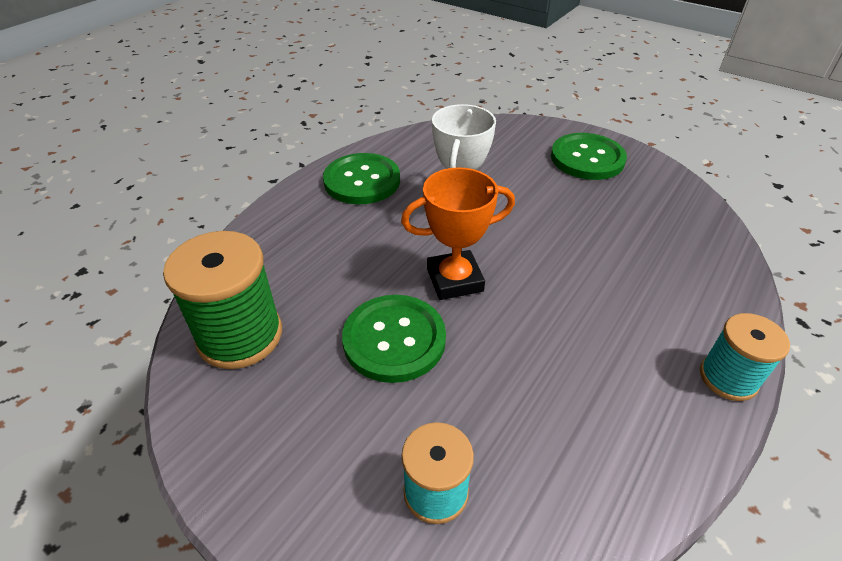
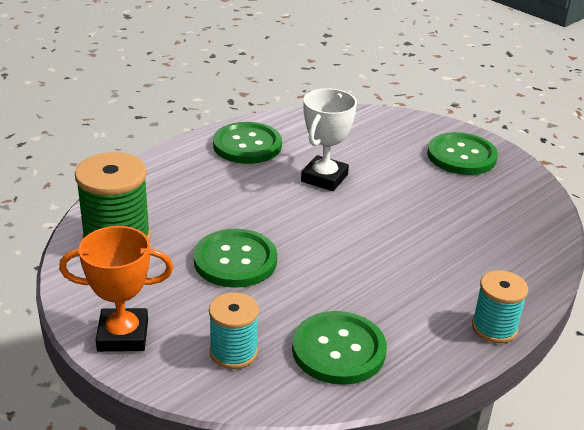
camera: 10 degrees right, 10 degrees down
(454, 280) = (299, 229): orange trophy -> orange trophy (123, 335)
(566, 455) = (338, 350): none -> green button

